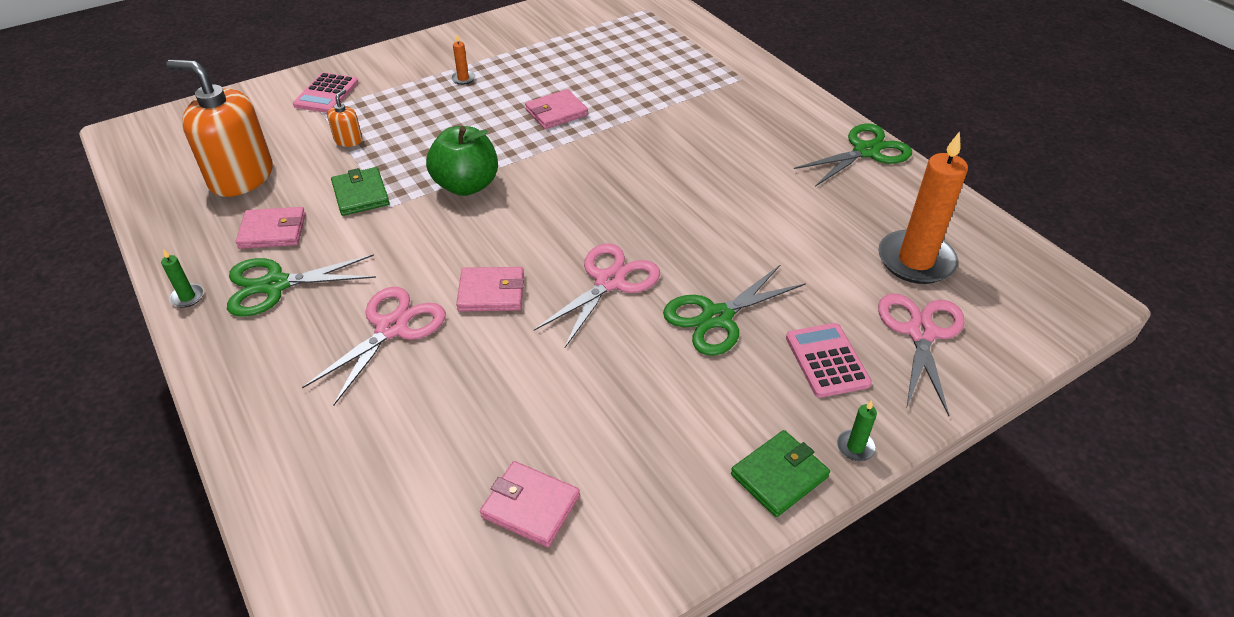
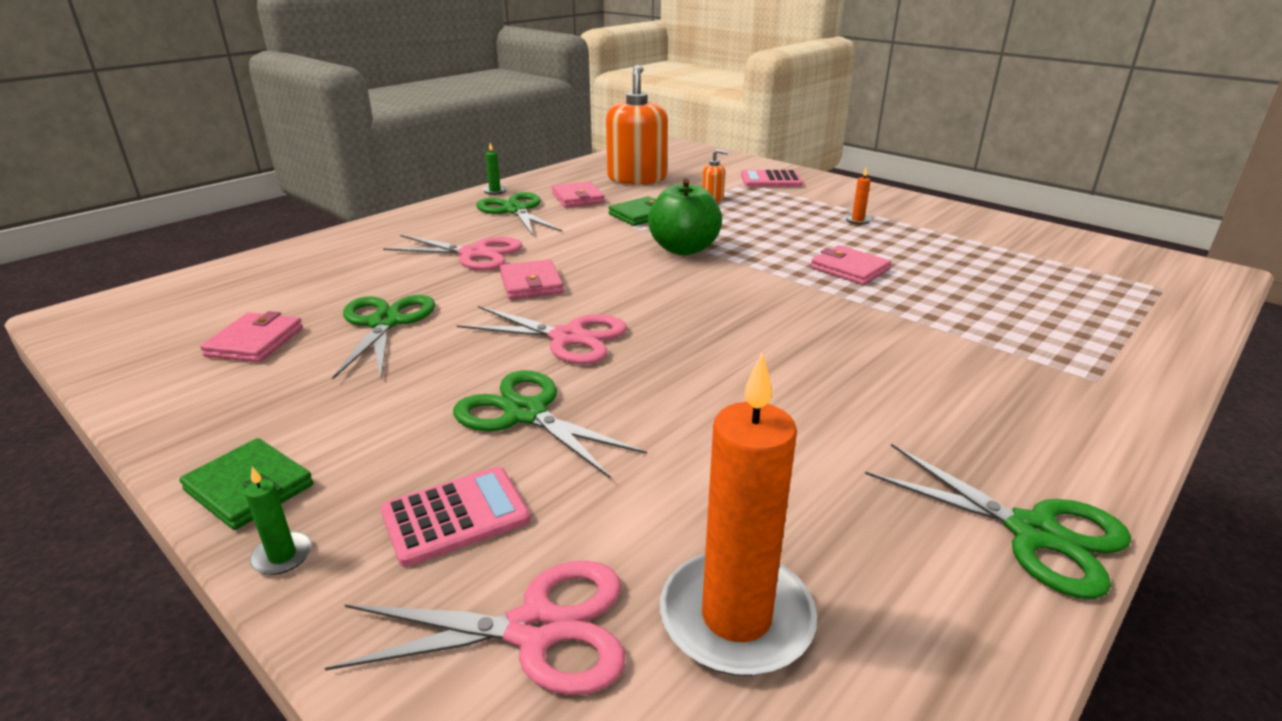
camera: 75 degrees right, 15 degrees down
(531, 401) = (385, 323): none -> green scissors

